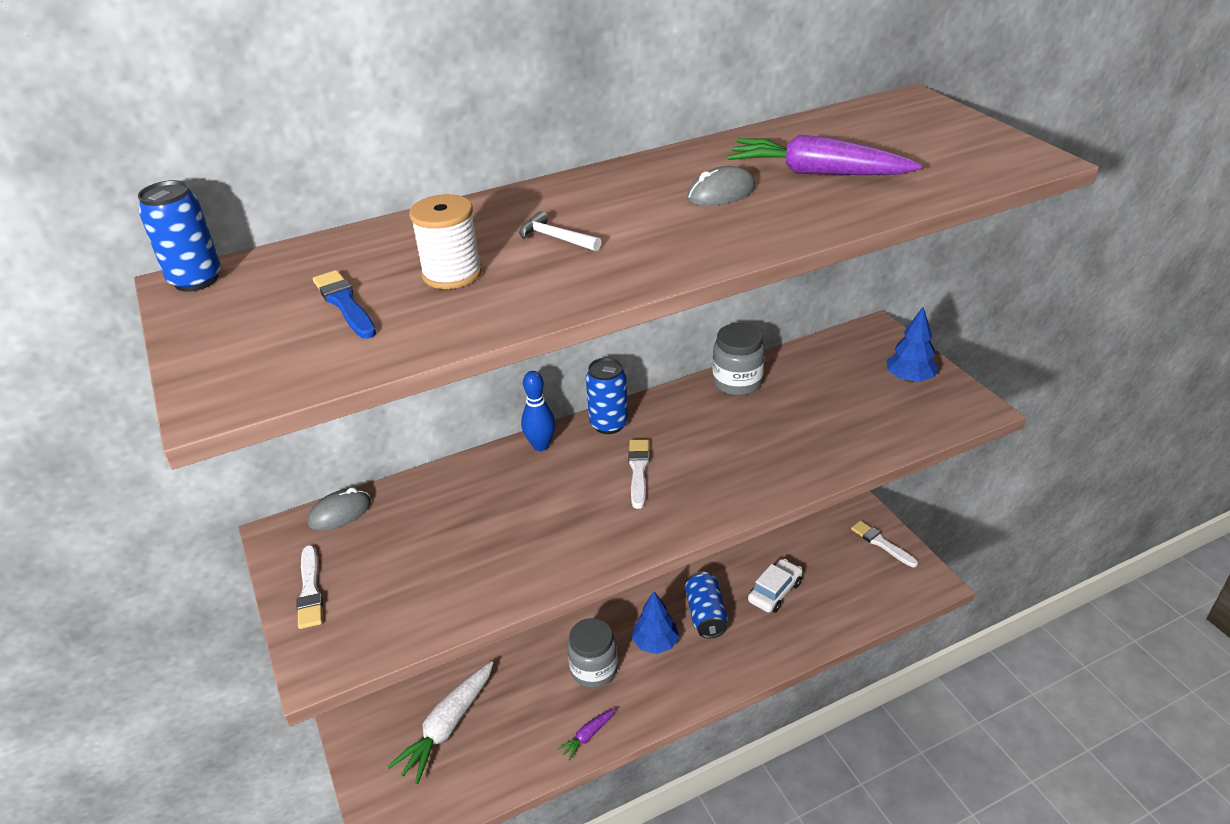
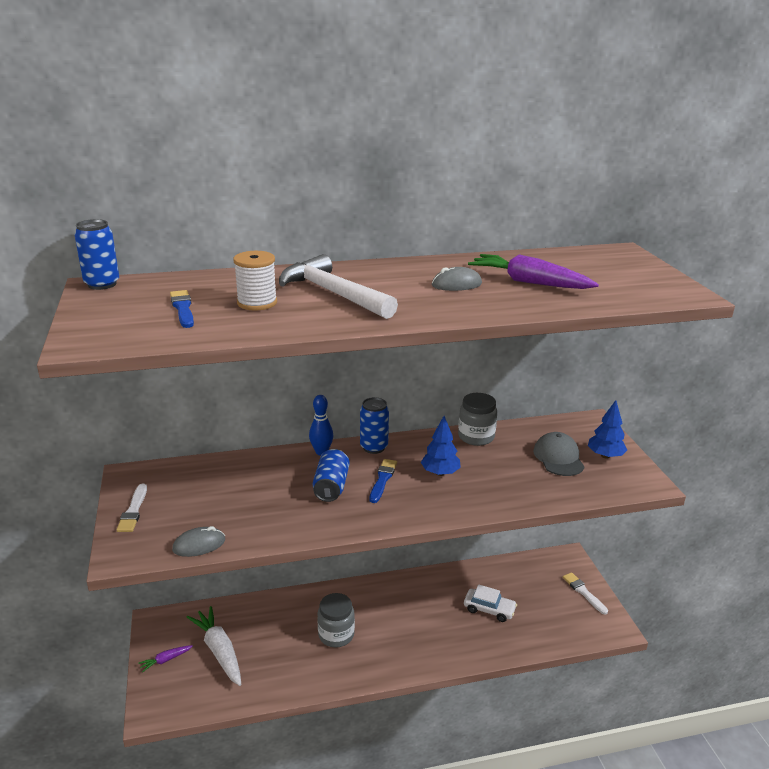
camera: 10 degrees right, 10 degrees down
(340, 513) = (171, 468): grey mouse -> grey mouse (199, 545)
(447, 727) = (219, 651): white carrot -> white carrot turned 105 degrees clockwise
(556, 238) = (333, 293): white hammer -> white hammer, size x2.34
(588, 736) = (316, 679): purple carrot -> purple carrot (165, 660)
(638, 471) = (382, 479): white brush -> blue brush
(655, 643) = (387, 626): blue tree -> blue tree (440, 473)
(705, 615) = (431, 615): blue can -> blue can (331, 486)
(775, 592) = (489, 609): white car -> white car turned 60 degrees clockwise
(853, 393) = (558, 458): none -> grey cap

